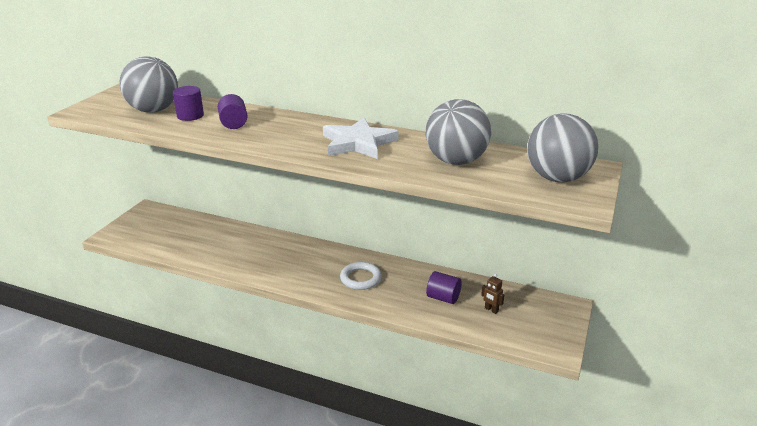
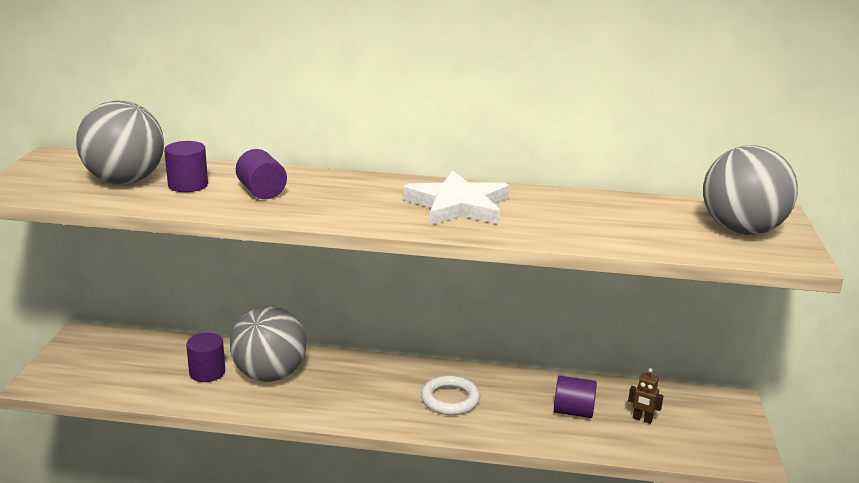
camera: 15 degrees left, 5 degrees down
(211, 241) = (207, 372): none -> purple cylinder
(456, 161) = (603, 219): grey ball -> grey ball (270, 375)

